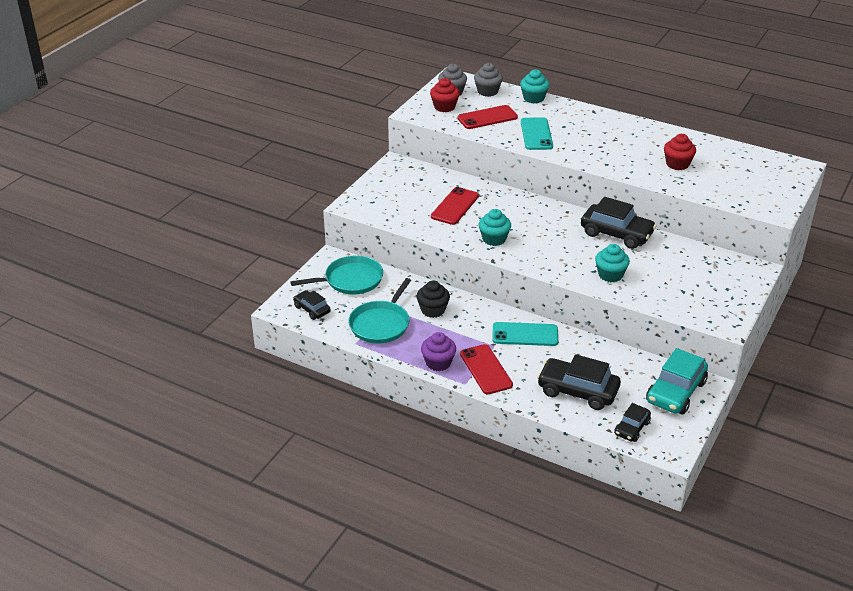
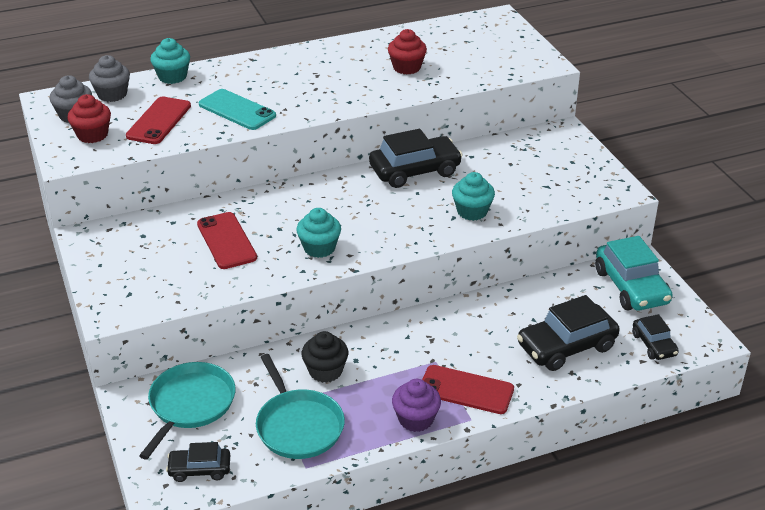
camera: 50 degrees left, 0 degrees up
(525, 334) = (444, 329): turquoise phone -> none

